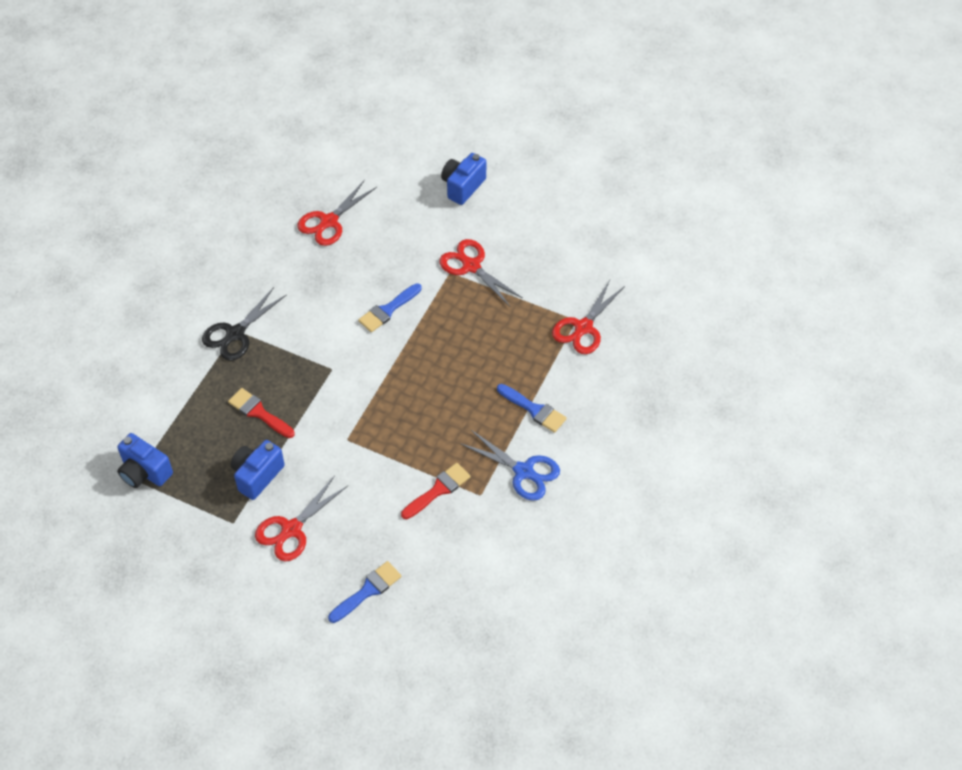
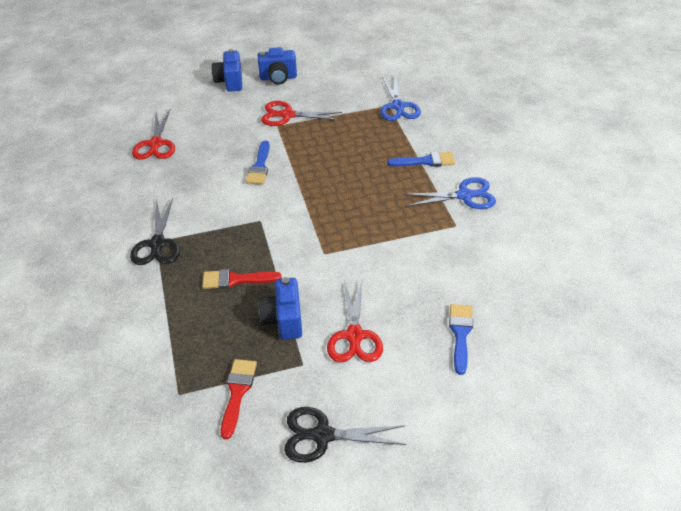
camera: 40 degrees left, 10 degrees down
(144, 472) = (183, 382): blue camera -> blue camera (278, 78)
(191, 586) = (323, 435): none -> black scissors
(438, 490) = (426, 241): red brush -> red brush (237, 392)
(583, 327) = (398, 106): red scissors -> blue scissors

